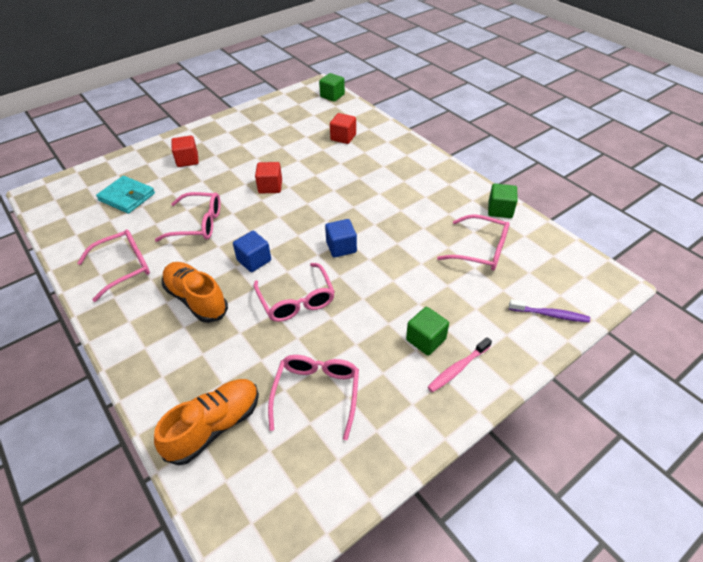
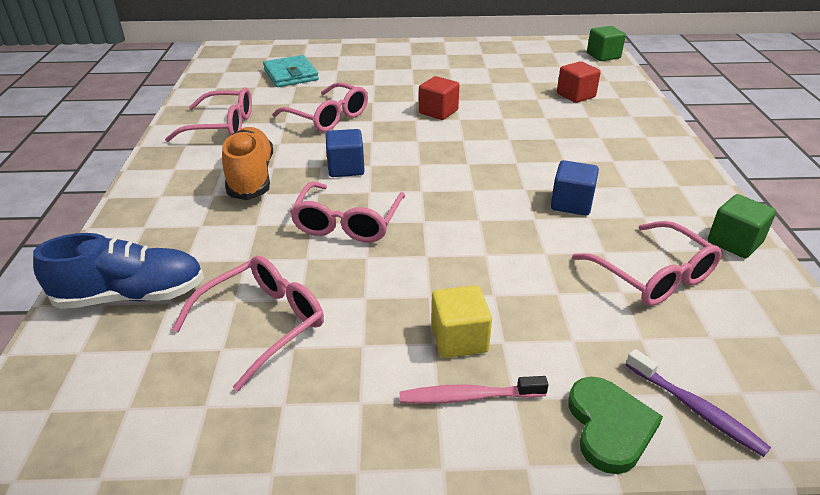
camera: 35 degrees right, 10 degrees down
(187, 160) = (379, 64): red cube -> none
(214, 426) = (131, 295): orange shoe -> blue shoe
(341, 247) = (457, 195): blue cube -> blue cube (571, 204)
(425, 339) = (459, 339): green cube -> yellow cube
(526, 345) = (609, 426): none -> green heart

